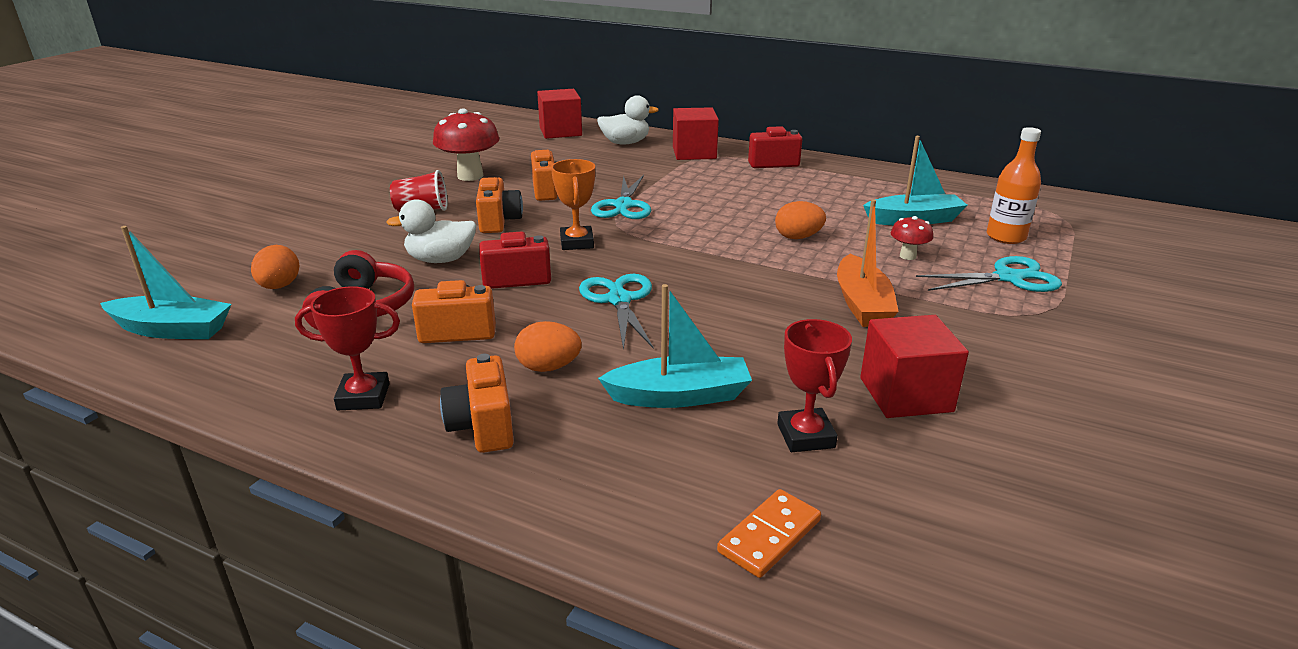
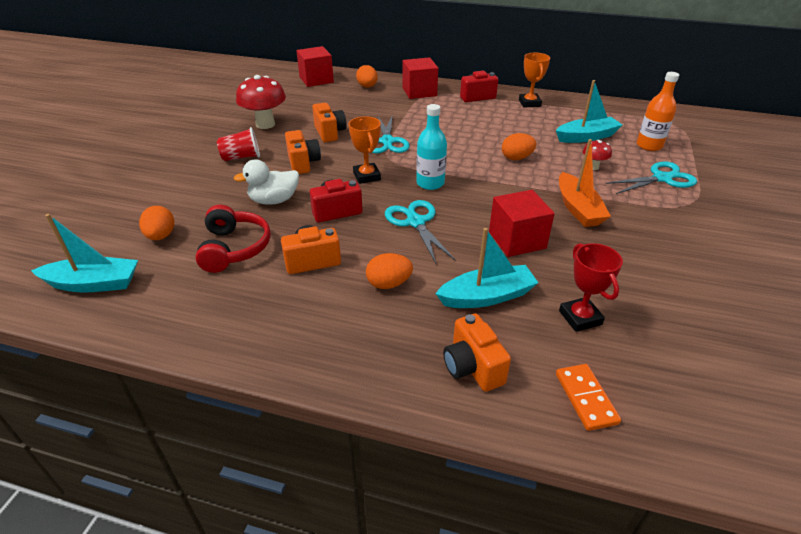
camera: 10 degrees left, 10 degrees up
(363, 397) = (266, 325): red trophy -> none
(483, 427) = (362, 338): orange camera -> orange camera (472, 367)
(625, 143) = (367, 87): white duck -> orange egg
(660, 257) = (430, 183): none -> turquoise bottle
(769, 536) = (586, 398): orange domino -> orange domino turned 45 degrees counterclockwise
(846, 175) = (529, 103): none -> orange trophy
(906, 394) = (630, 277): red cube -> red cube (517, 240)

